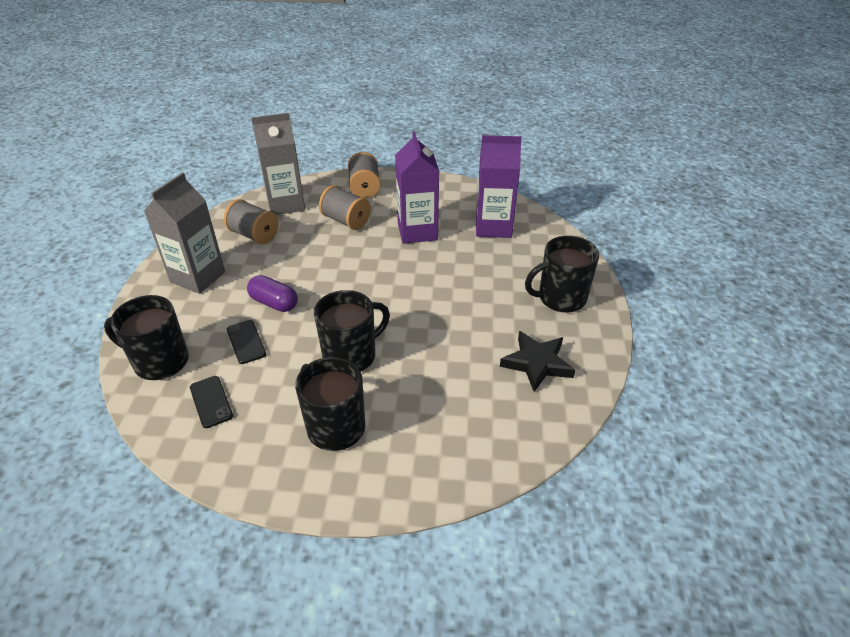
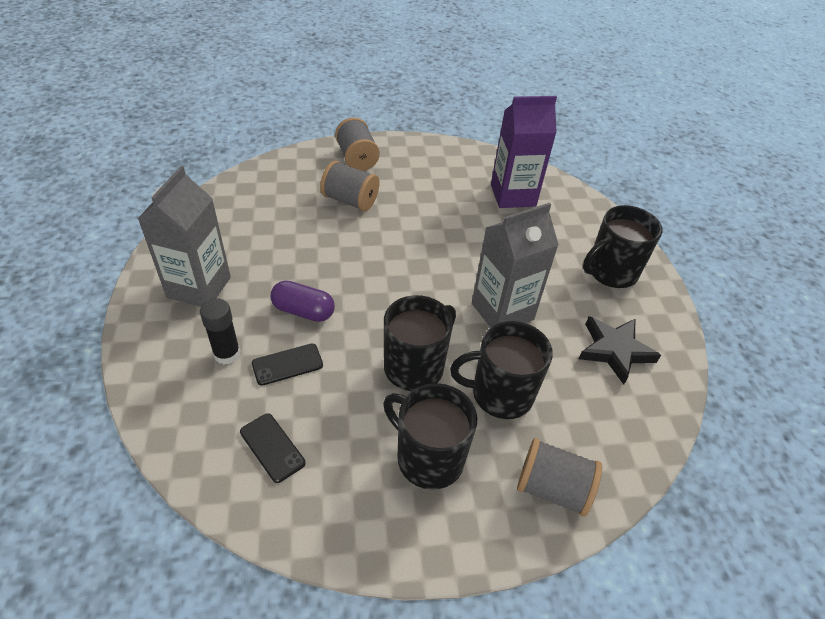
camera: 15 degrees left, 5 degrees up
(159, 361) = (190, 404): black mug -> black mug (500, 394)
(201, 328) = (227, 354): none -> black glue stick
(246, 342) = (287, 364): black phone -> black phone turned 75 degrees counterclockwise
(254, 235) = (249, 227): grey spool -> grey spool (552, 488)
(286, 204) = (273, 185): grey carton -> grey carton (502, 311)
(417, 231) = (434, 207): purple carton -> none

